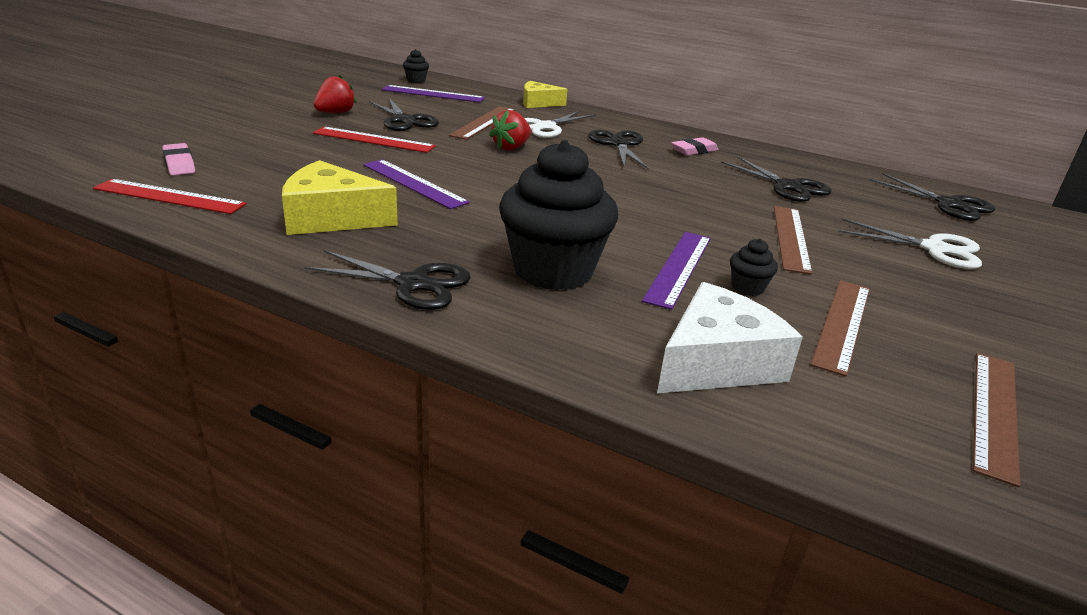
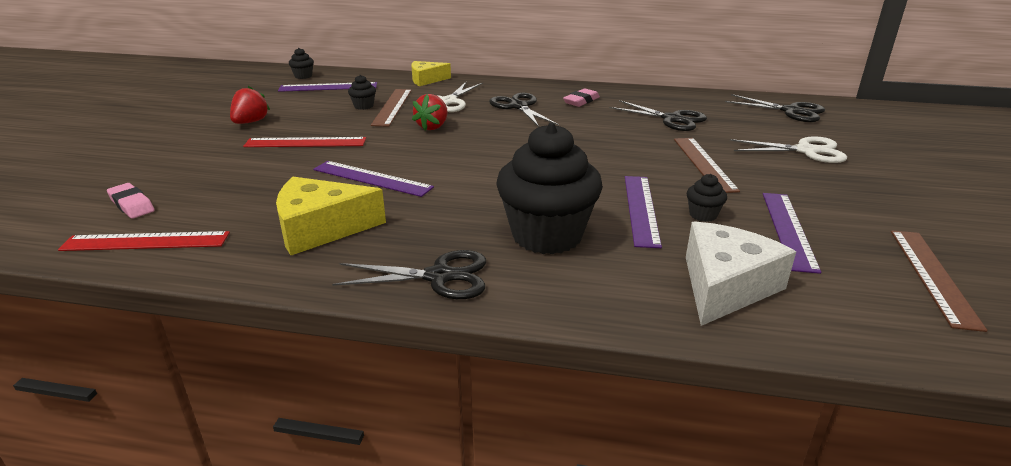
camera: 15 degrees left, 0 degrees up
(405, 120) = (321, 118): black scissors -> none
(455, 117) = (363, 106): none -> black cupcake
(842, 324) = (788, 230): brown ruler -> purple ruler

